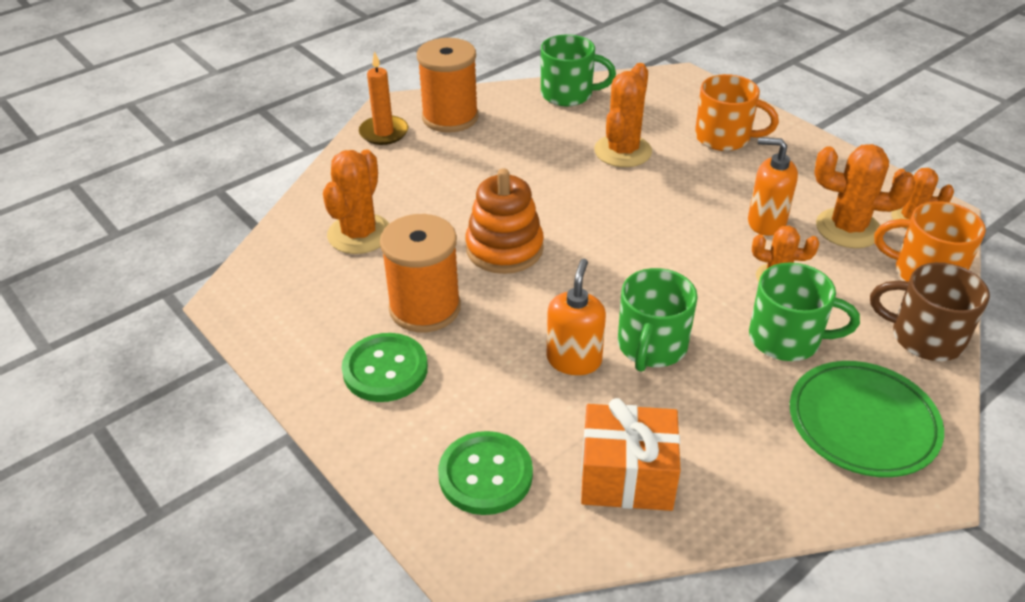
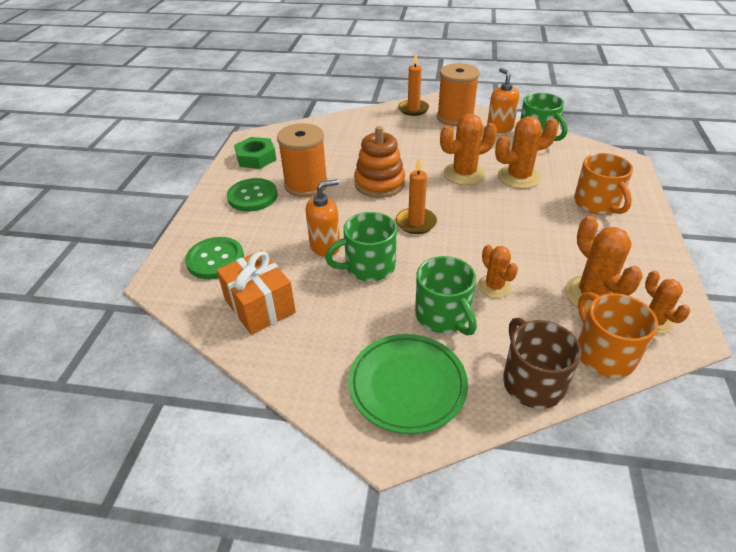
camera: 50 degrees right, 0 degrees up
(293, 319) = (256, 158): none -> green nut
(359, 234) = (332, 142): orange cactus -> orange cactus (464, 174)
(614, 266) = (416, 223): none -> orange candle
(766, 222) = (541, 258): orange soap dispenser -> orange soap dispenser (499, 128)

